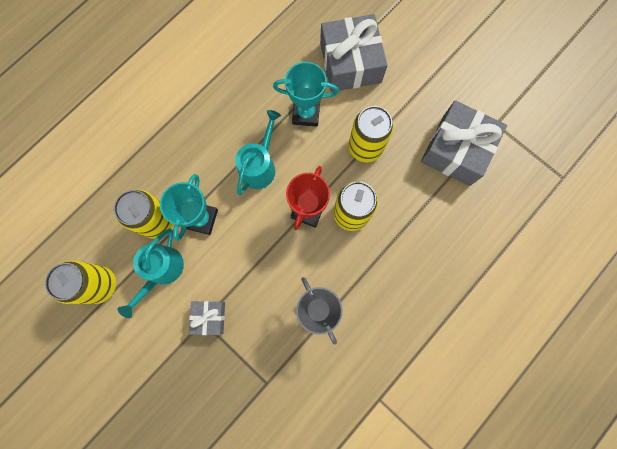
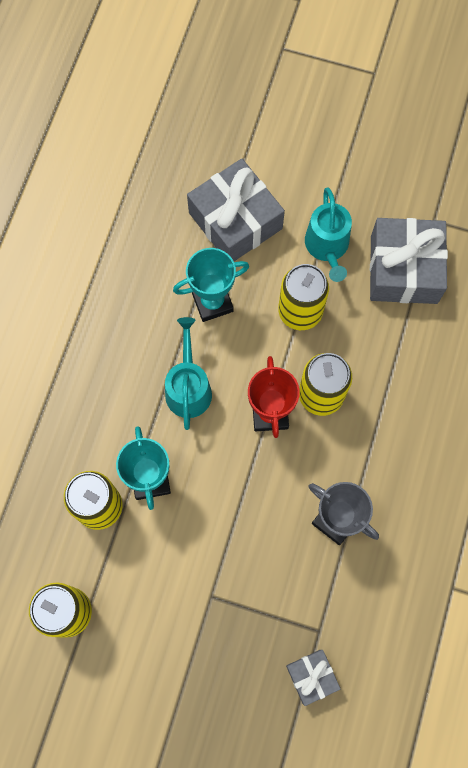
camera: 25 degrees left, 5 degrees down
(162, 271) = (134, 561): turquoise watering can -> turquoise watering can (327, 247)
(209, 317) = (217, 588): grey gift -> grey gift (312, 676)

